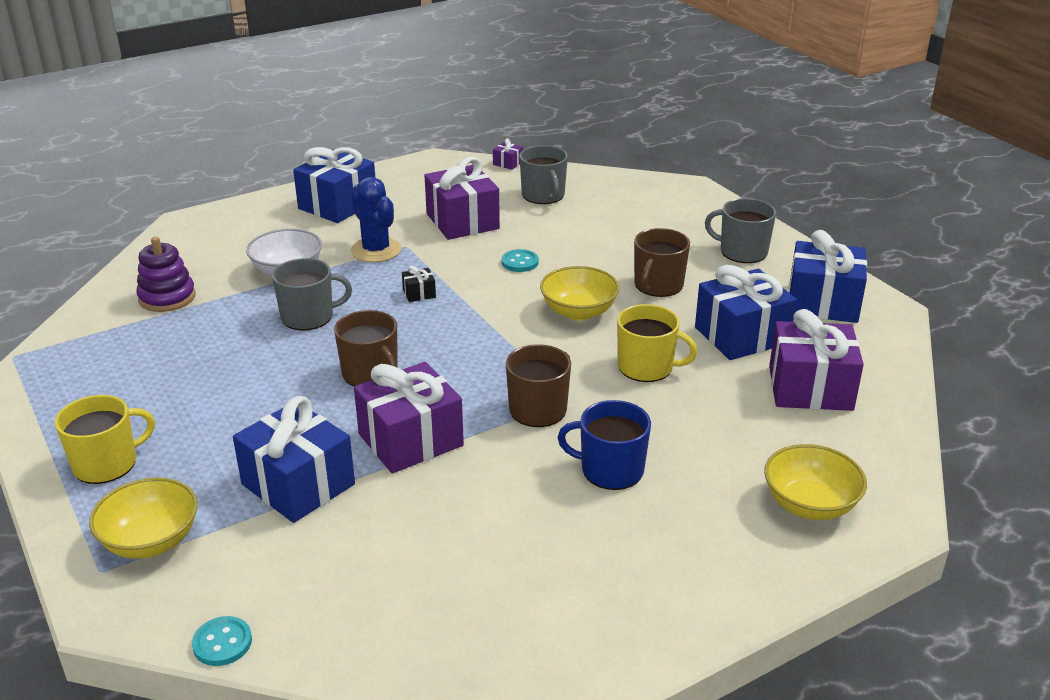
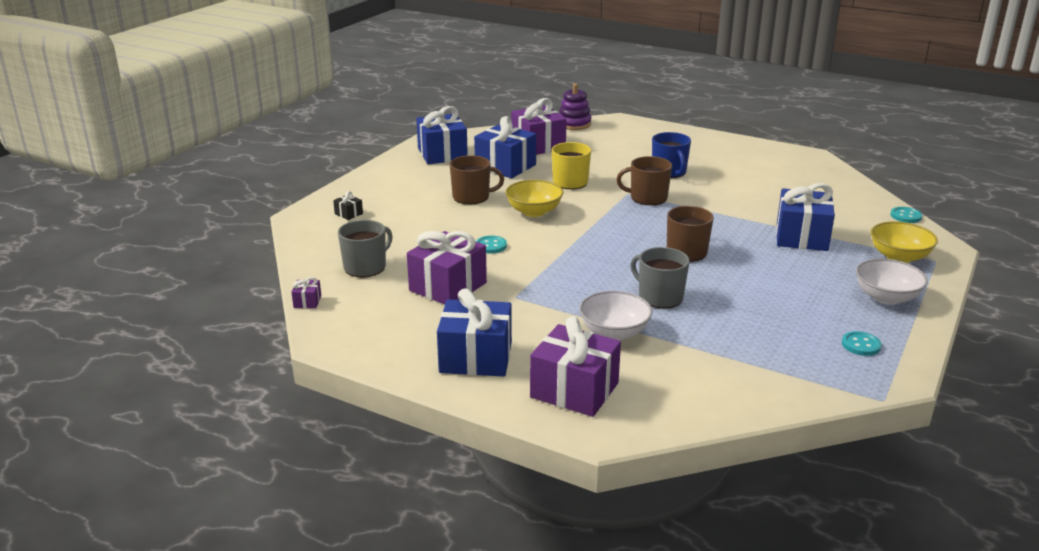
camera: 120 degrees left, 5 degrees down
(79, 391) = (861, 345): none -> turquoise button
(107, 463) = (886, 297): yellow mug -> white bowl
(167, 297) = (720, 370): purple stacking toy -> purple stacking toy (574, 124)
(376, 250) = (537, 307): blue cactus -> none
(410, 440) = (723, 221): purple gift -> purple gift (574, 390)
(419, 293) = (577, 267): black gift -> black gift (348, 214)
(742, 252) = (397, 182): grey mug -> none
(809, 505) = (631, 134): yellow bowl -> none

